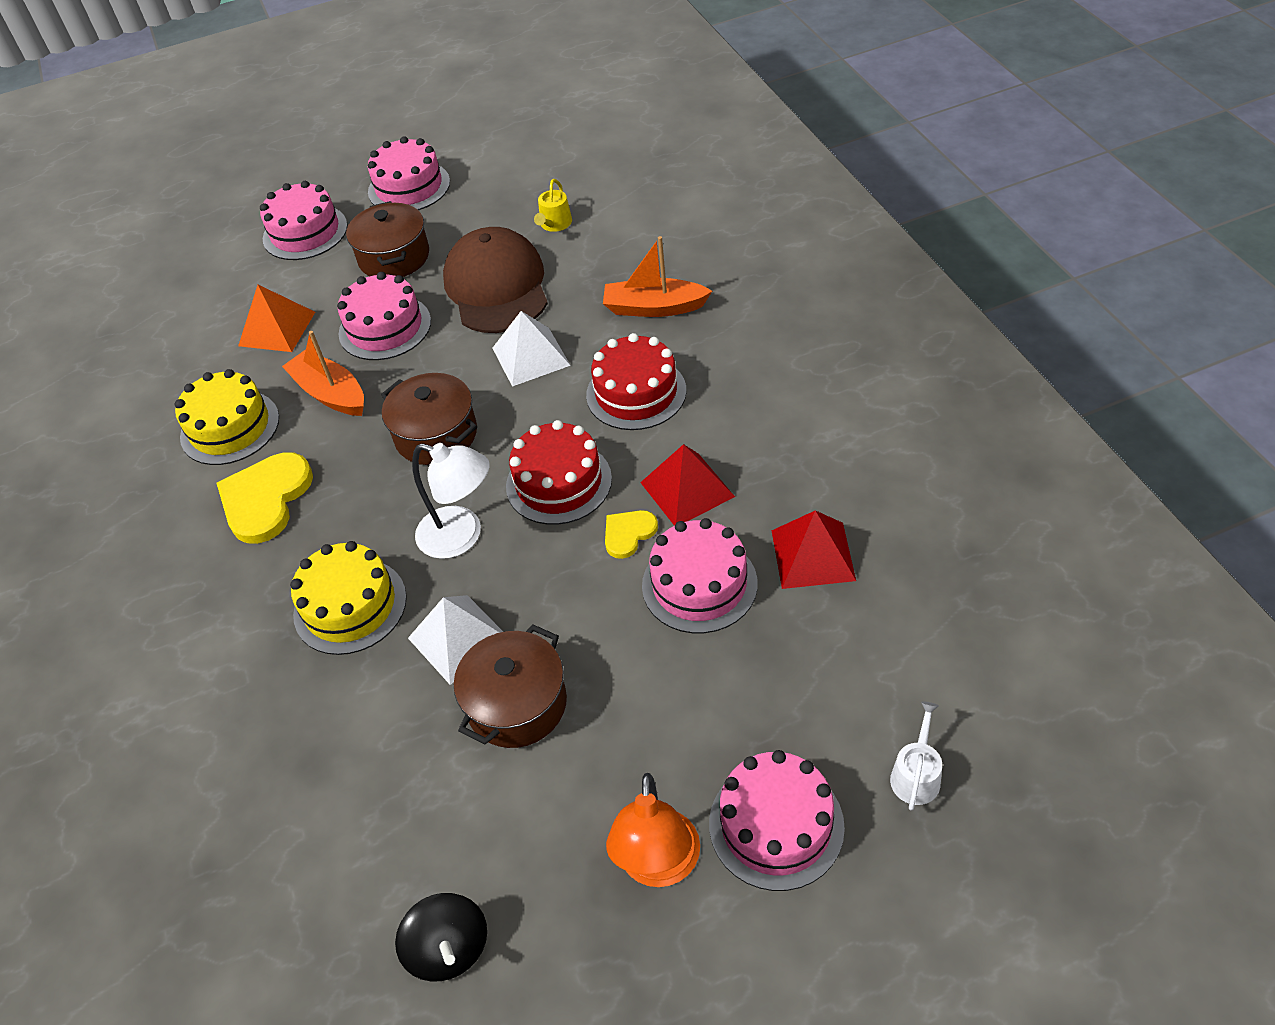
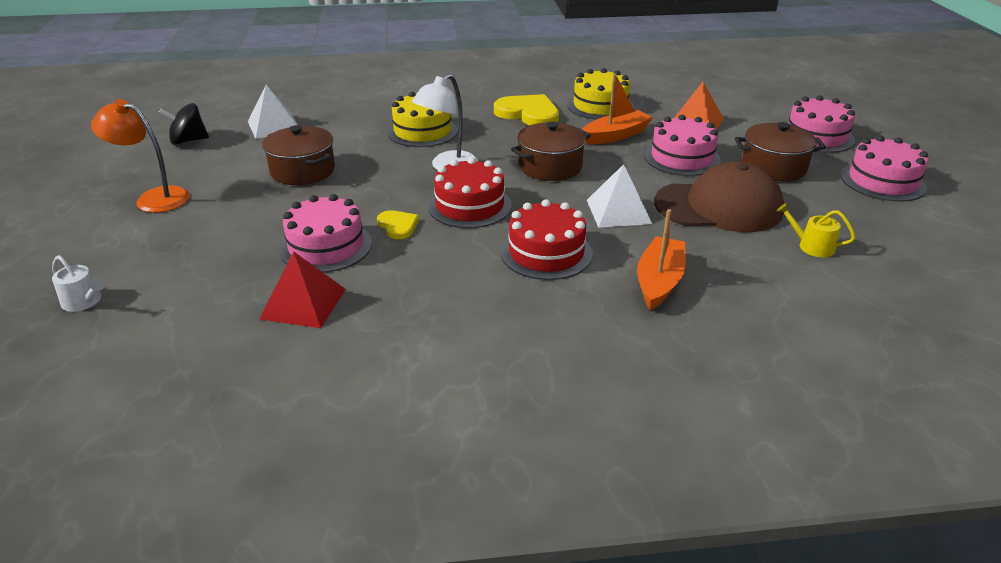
camera: 100 degrees right, 15 degrees down
(459, 638) = (367, 159): white pyramid -> white pyramid (274, 126)
(687, 489) = (420, 258): red pyramid -> none
(776, 825) = (126, 239): pink cake -> none

